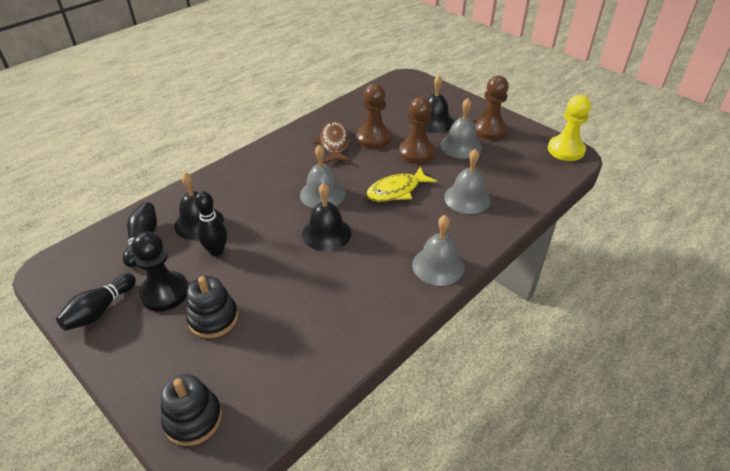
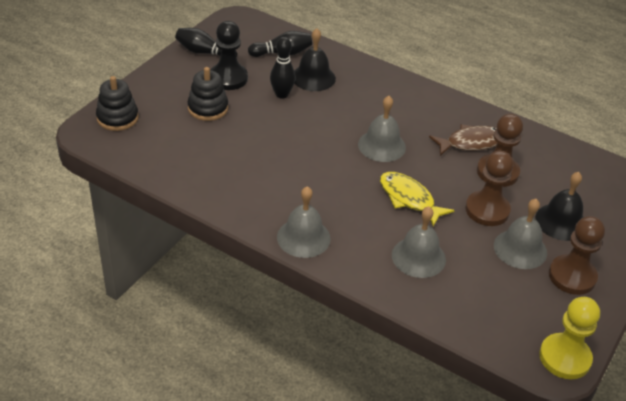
camera: 75 degrees right, 0 degrees up
(326, 233) = (325, 156): black bell -> none

